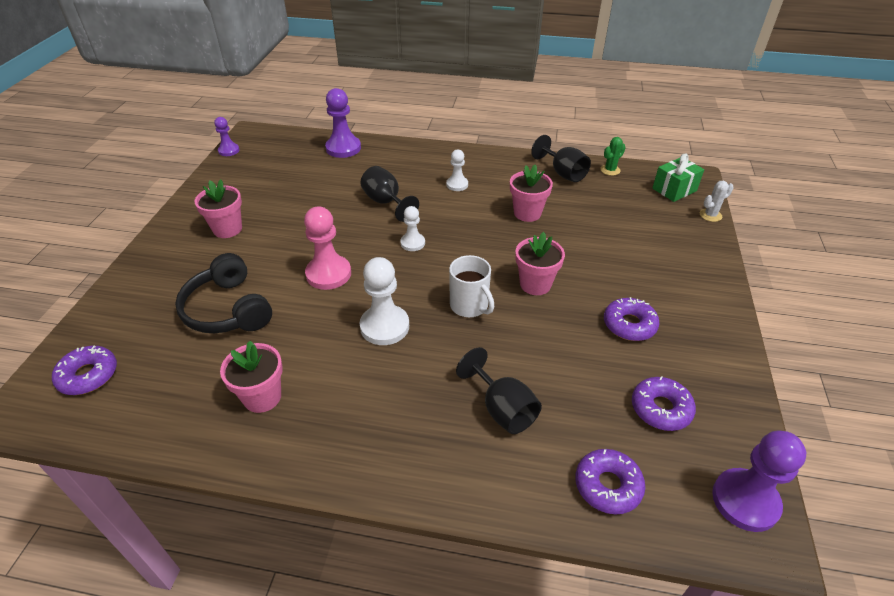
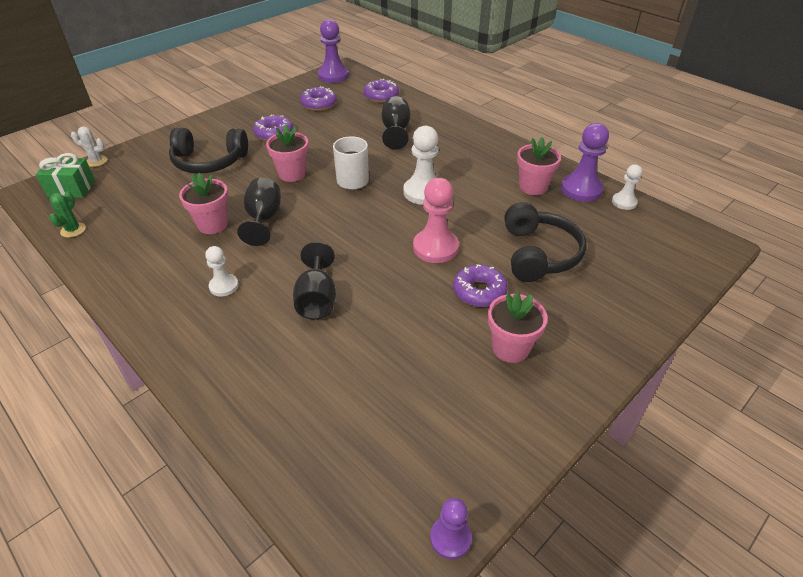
camera: 145 degrees left, 0 degrees up
(88, 375) = (663, 248): purple donut -> purple donut (479, 291)
(343, 148) = (276, 430): purple pawn -> purple pawn (581, 189)
(412, 243) = (340, 243): white pawn -> white pawn (624, 202)
(563, 173) = (114, 248): black goblet -> black goblet (263, 219)
(610, 170) = (73, 230): green cactus -> green cactus turned 75 degrees counterclockwise
(626, 259) = (209, 162): none -> black headphones

